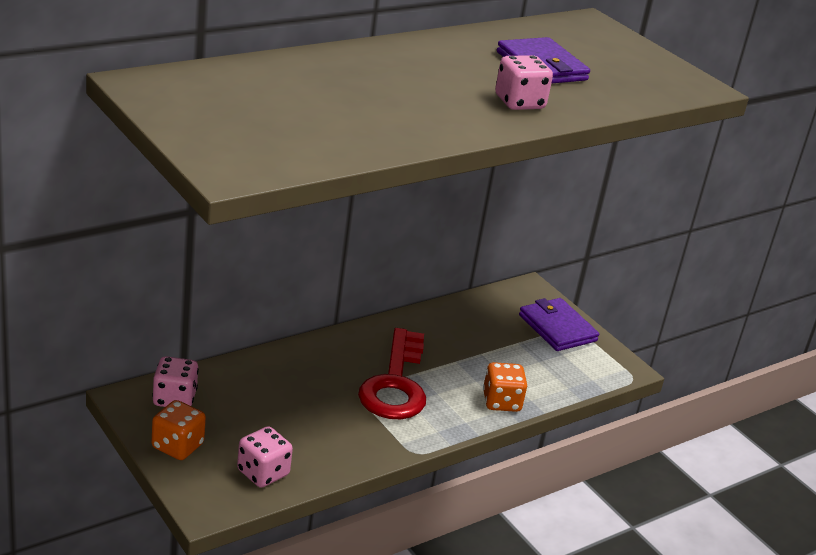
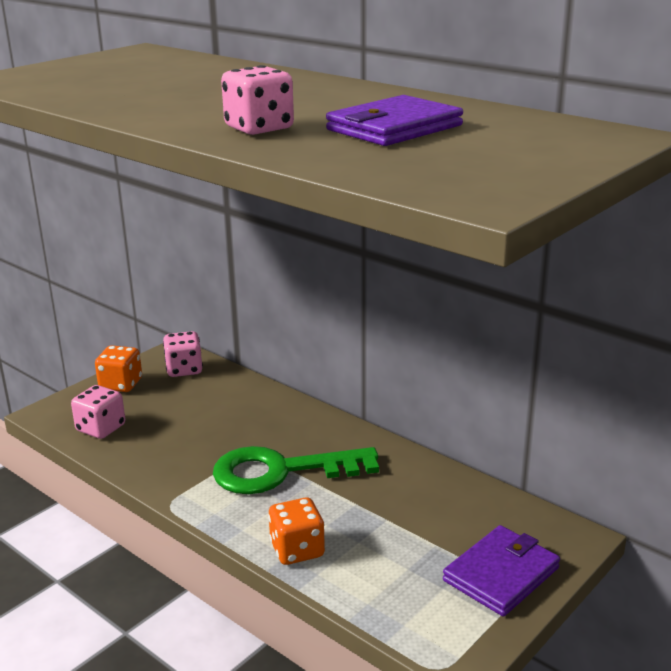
camera: 80 degrees right, 5 degrees down
(395, 384) = (281, 471): red key -> green key

